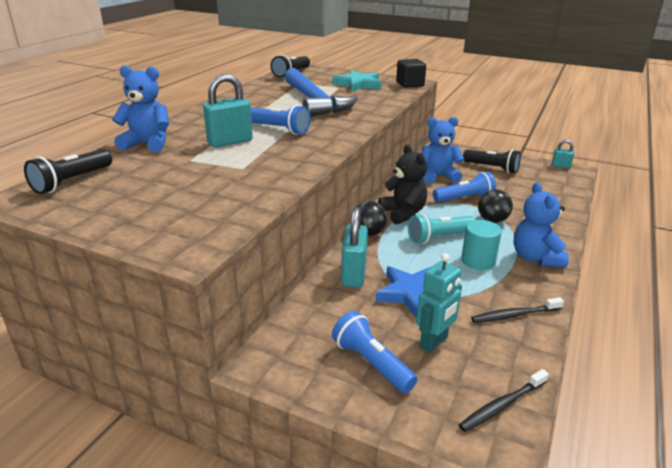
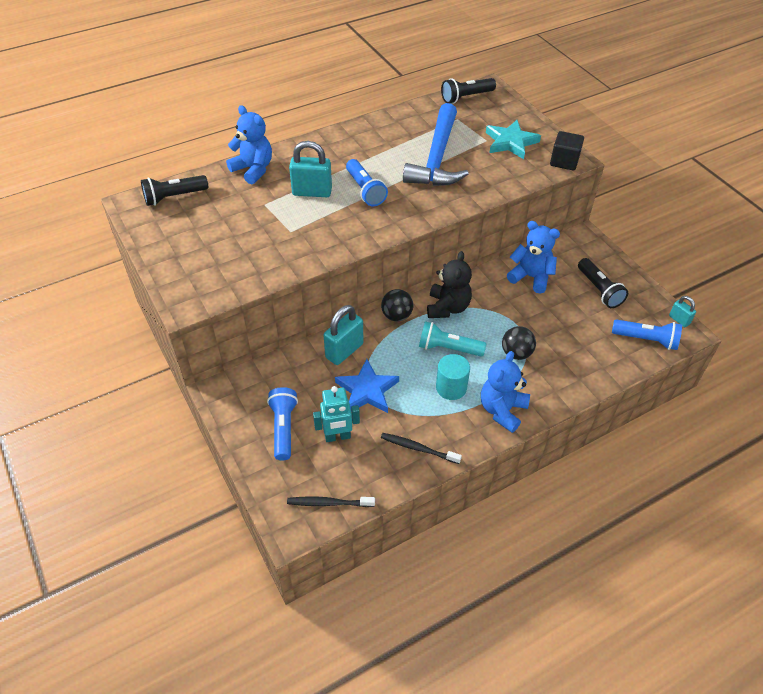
camera: 35 degrees right, 20 degrees up
(465, 198) = (522, 316): blue flashlight -> blue flashlight (646, 340)

